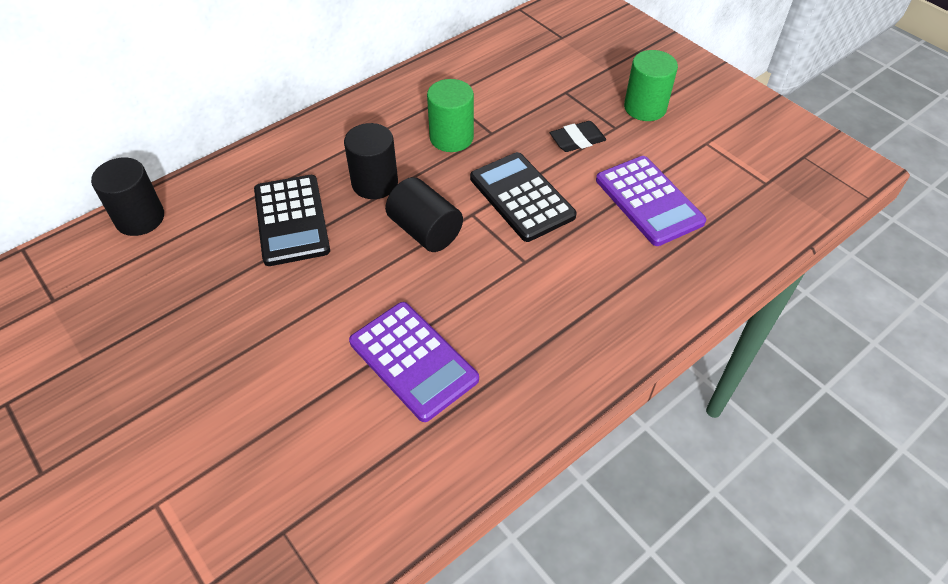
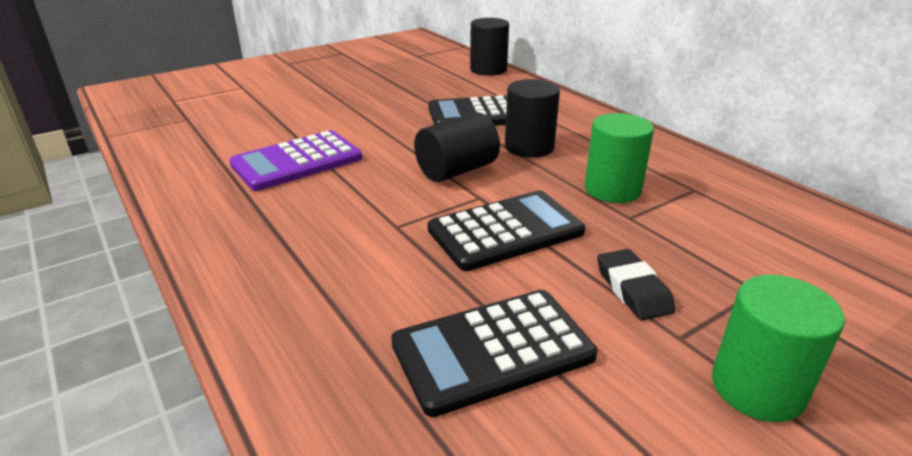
camera: 95 degrees right, 20 degrees down
(648, 201) = (492, 350): purple calculator -> black calculator

